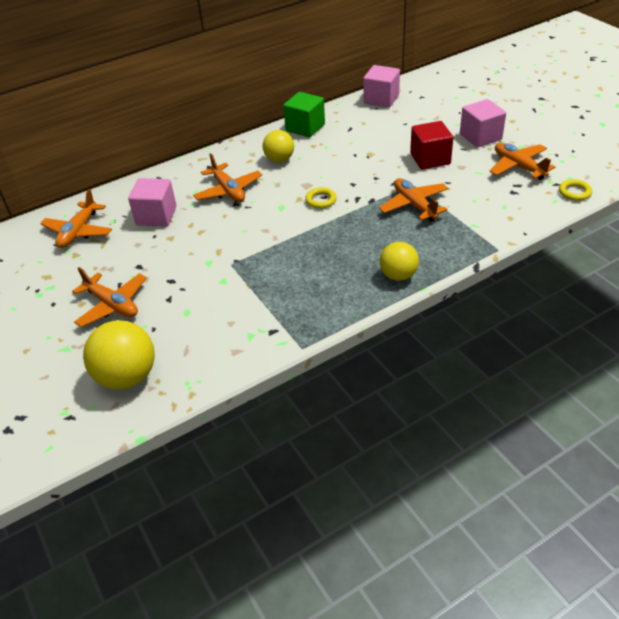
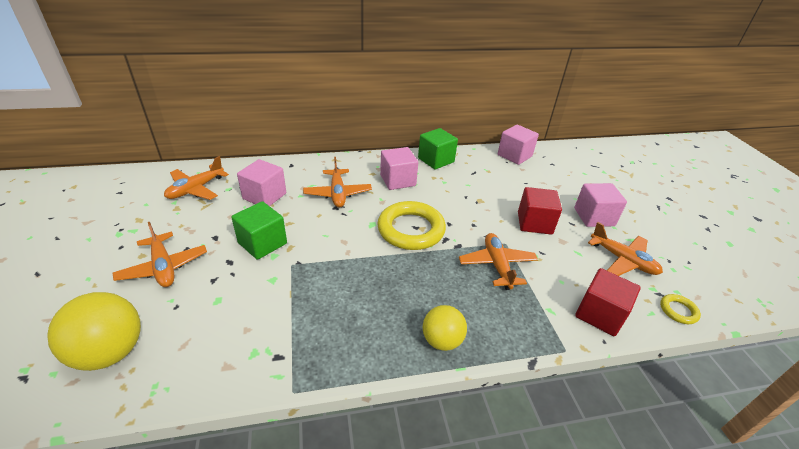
camera: 15 degrees right, 5 degrees down
(189, 256) = (262, 243): none -> green cube
(279, 159) = (398, 180): yellow ball -> pink cube
(321, 200) = (411, 229): yellow ring -> yellow ring, size x2.20
(514, 215) = (600, 314): none -> red cube
(518, 166) = (622, 260): orange plane -> orange plane turned 150 degrees clockwise

